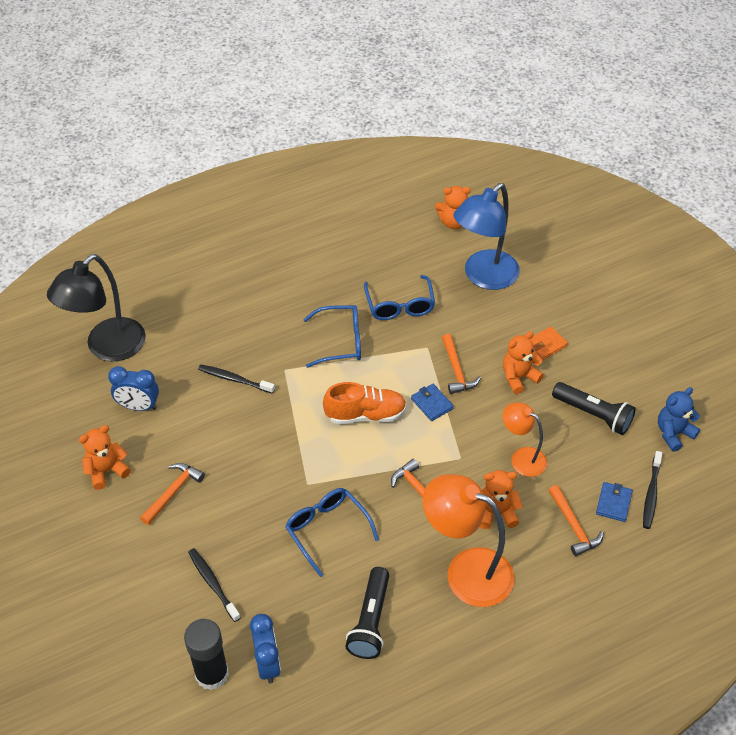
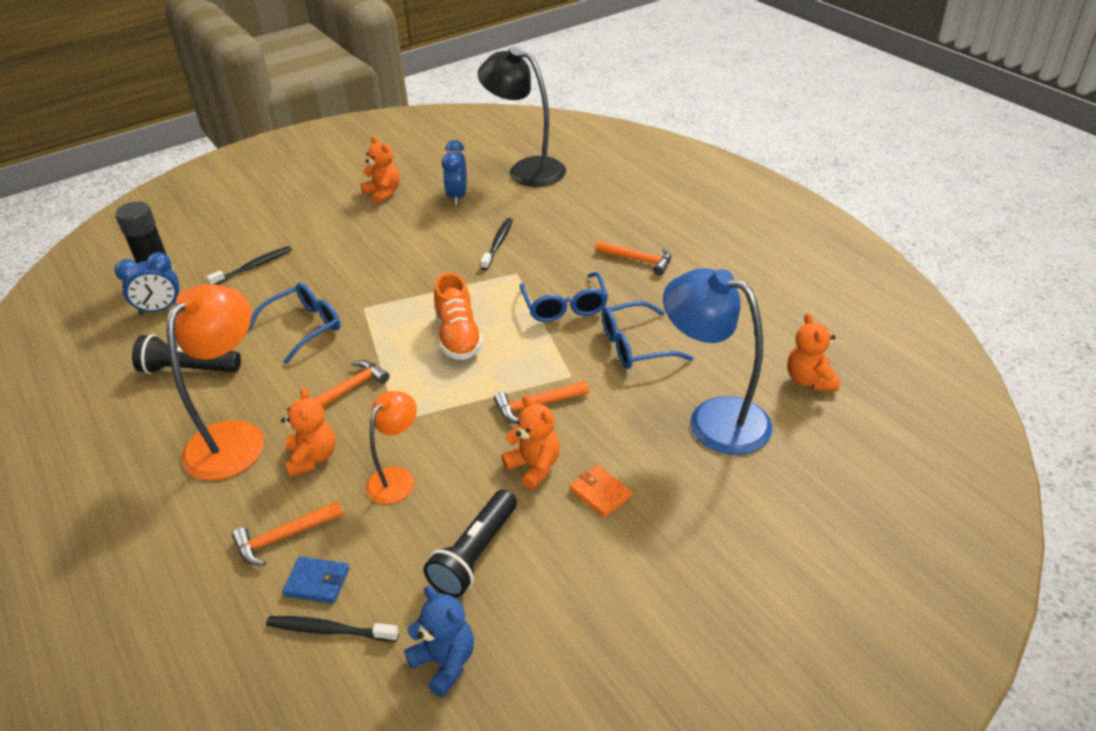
camera: 85 degrees right, 10 degrees down
(173, 492) = (358, 230): orange hammer -> orange hammer (638, 260)
(432, 404) = (479, 388): blue wallet -> none

